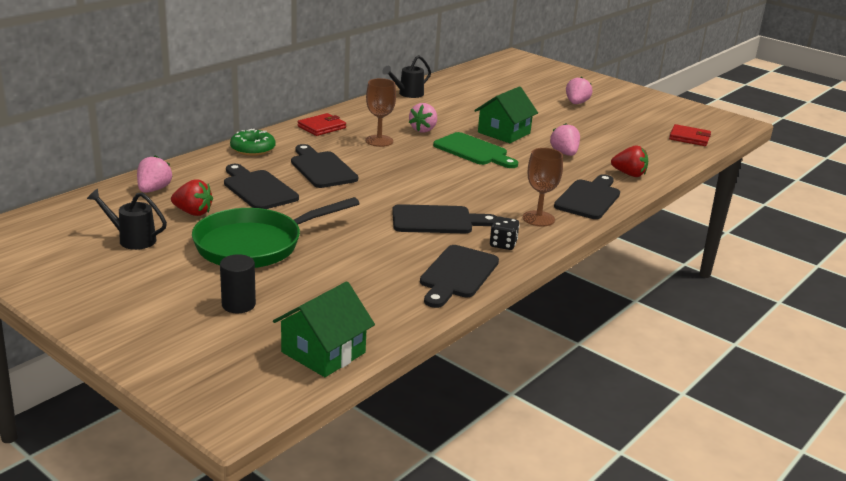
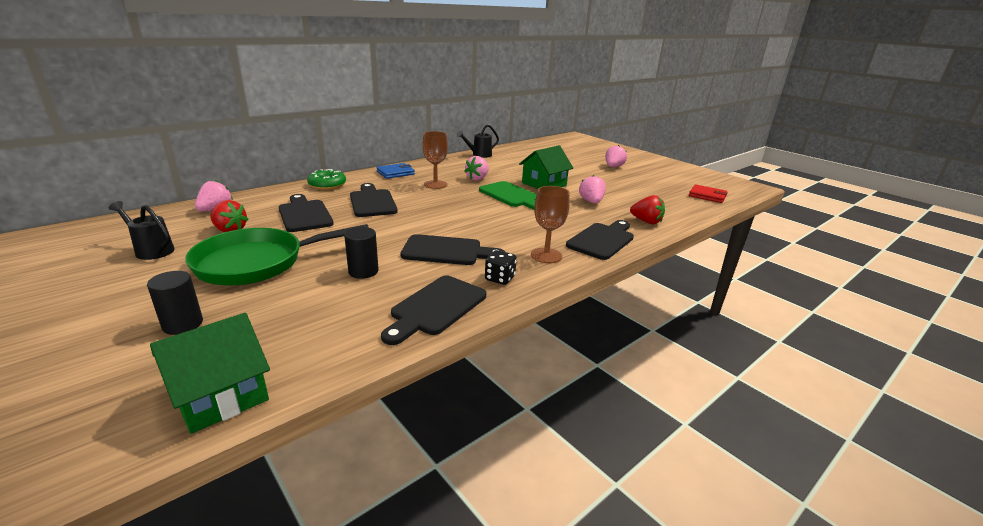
camera: 10 degrees right, 0 degrees up
(322, 127) = (395, 173): red wallet -> blue wallet
(367, 246) = (363, 271): none -> black cylinder

